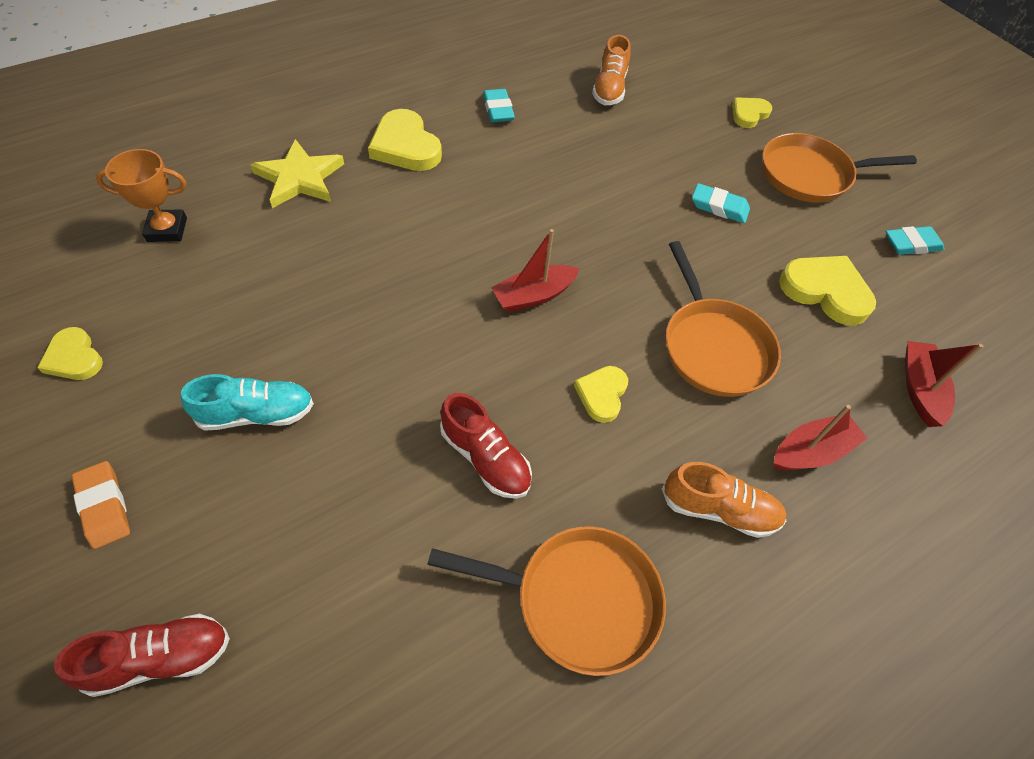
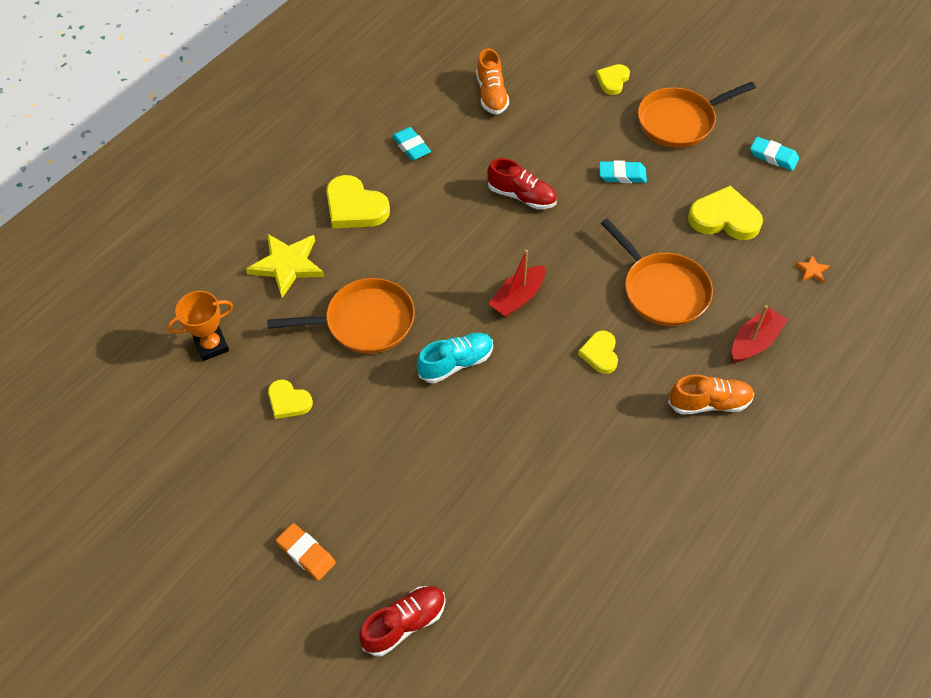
camera: 15 degrees left, 0 degrees up
(74, 358) = (212, 466): yellow heart -> yellow heart (288, 401)
(256, 414) = (369, 455): turquoise shoe -> turquoise shoe (456, 363)
(485, 458) = (542, 426): red shoe -> red shoe (522, 196)
(578, 600) = (645, 492): orange pan -> orange pan (364, 322)
(911, 244) = (773, 156): turquoise eraser -> turquoise eraser turned 60 degrees clockwise
(919, 389) = (811, 270): red boat -> orange star

